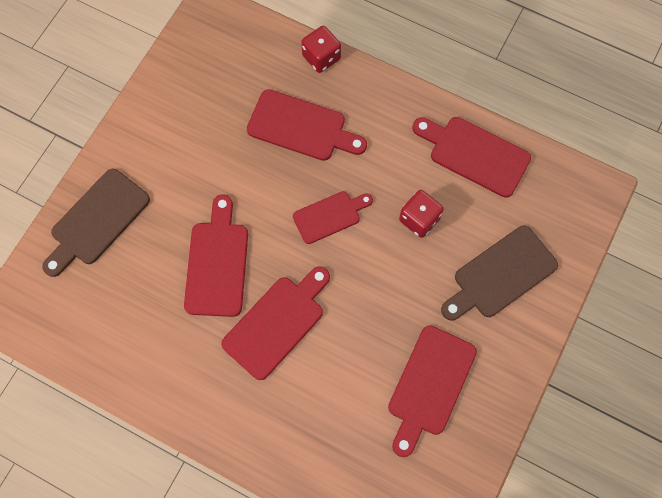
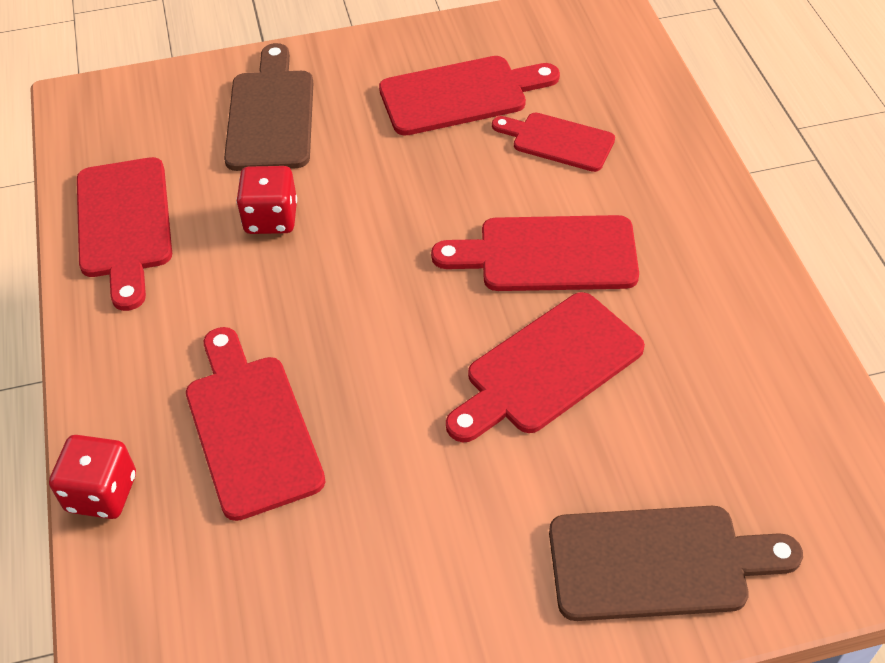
camera: 130 degrees left, 20 degrees down
(329, 216) = (356, 302): red cutting board -> red cutting board (558, 141)
(501, 275) = (270, 115): brown cutting board -> brown cutting board turned 105 degrees counterclockwise

